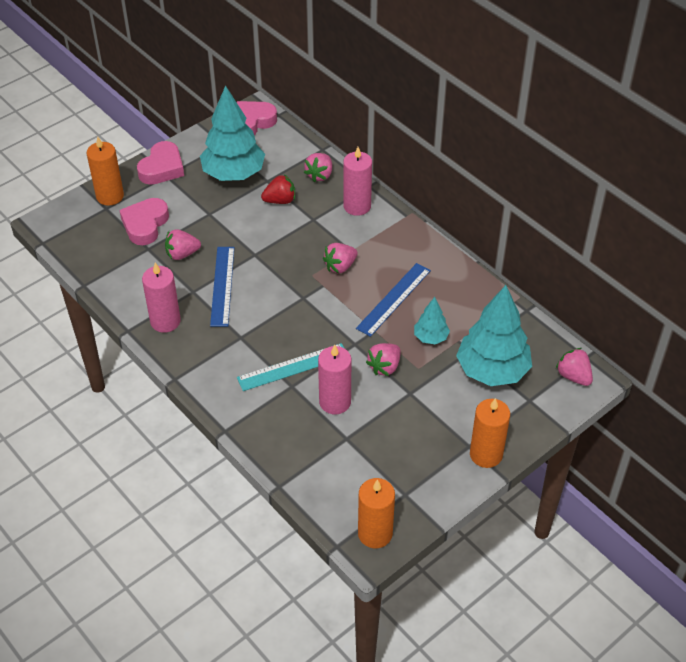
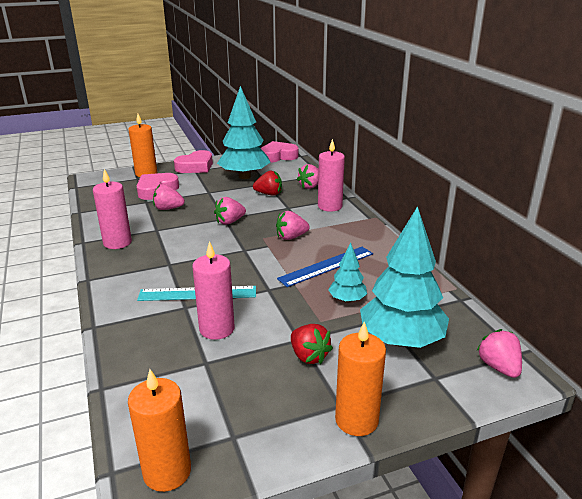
camera: 20 degrees right, 20 degrees down
(222, 286) = (183, 231): blue ruler -> none
(384, 367) = (286, 312): pink strawberry -> pink strawberry (230, 222)
(426, 408) = (309, 356): none -> red strawberry

